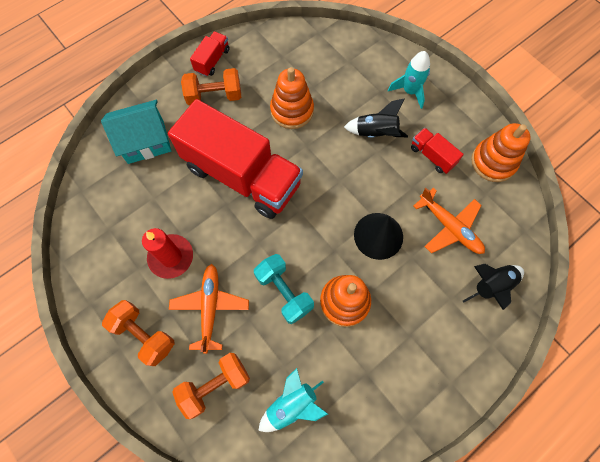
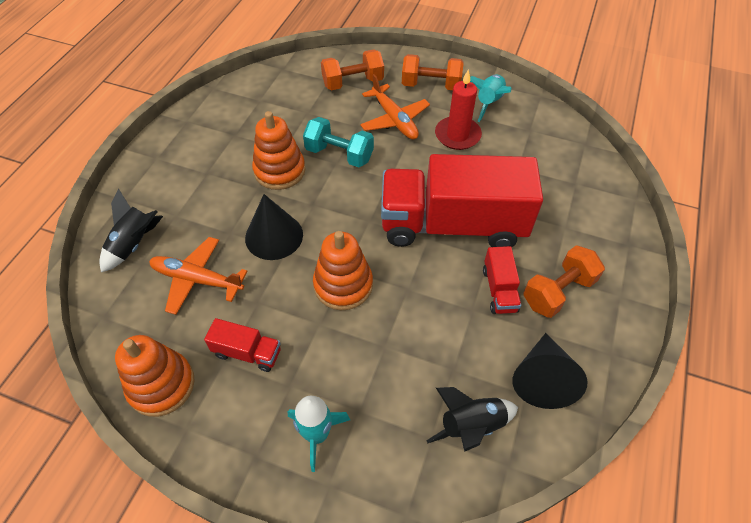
camera: 150 degrees right, 15 degrees down
(145, 141) = (577, 209): turquoise house -> none
(212, 60) = (604, 335): red truck -> red truck (499, 290)
(215, 385) = (353, 83): orange dumbbell -> orange dumbbell turned 45 degrees clockwise
(267, 58) = (542, 379): none -> black cone
(292, 110) = (455, 321): orange stacking toy -> orange stacking toy (343, 285)
(292, 405) = (286, 95): turquoise rocket -> turquoise rocket (488, 103)
(375, 133) = (334, 346): black rocket -> black rocket (471, 426)

